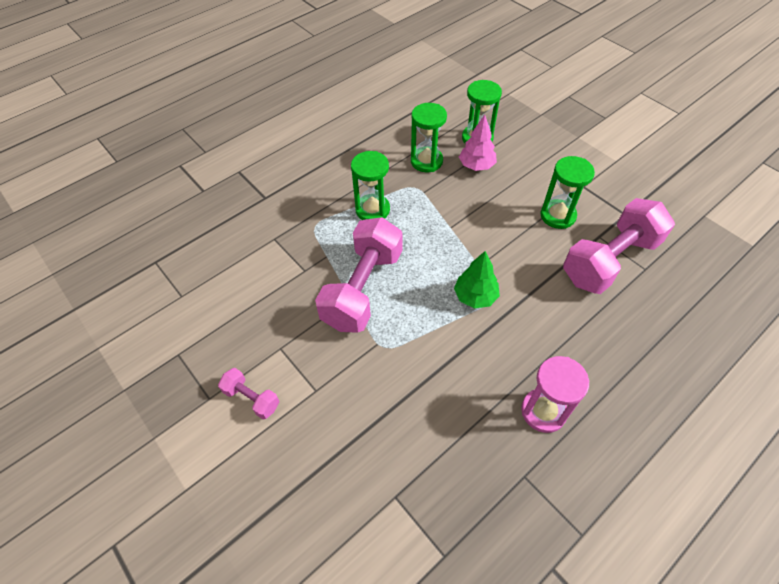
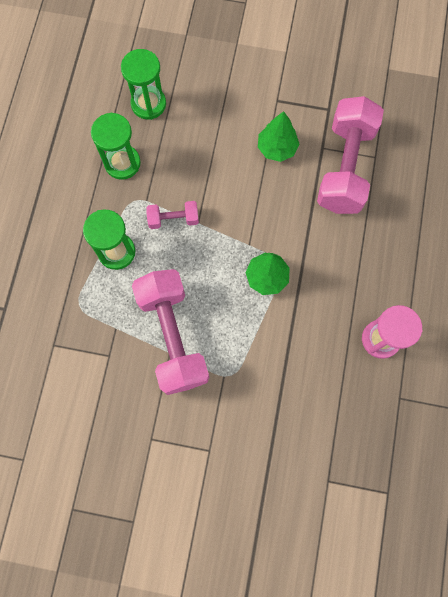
camera: 40 degrees left, 20 degrees up
(252, 398) = (166, 495): pink dumbbell -> pink dumbbell (173, 219)
(476, 166) = (171, 138): pink tree -> none
(558, 215) = (277, 148): green hourglass -> green tree

